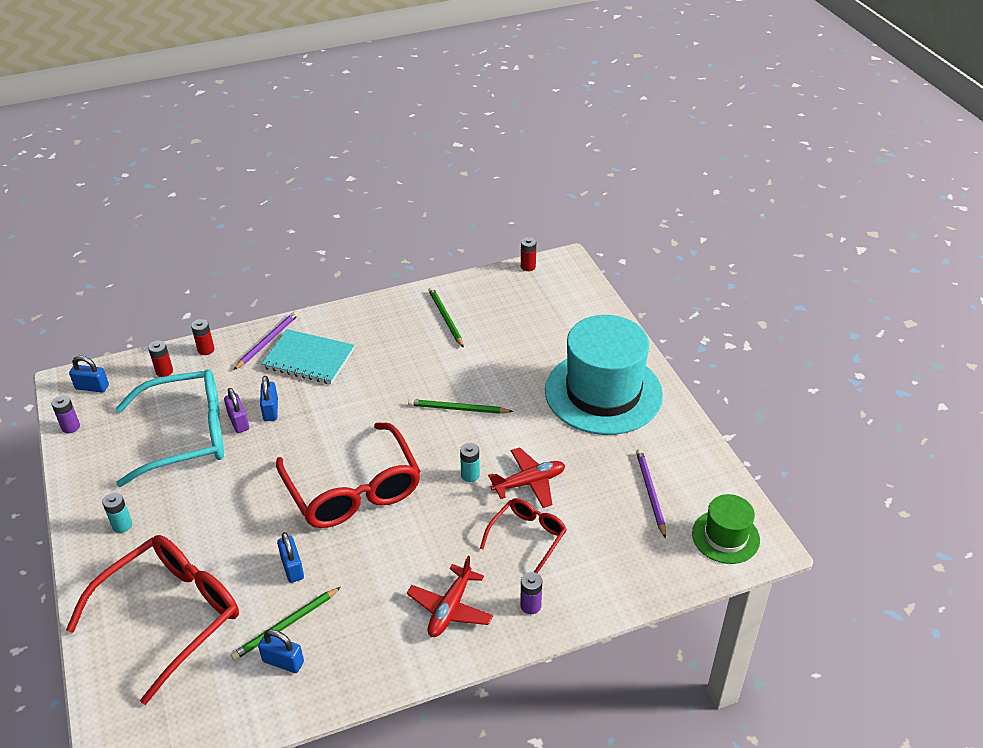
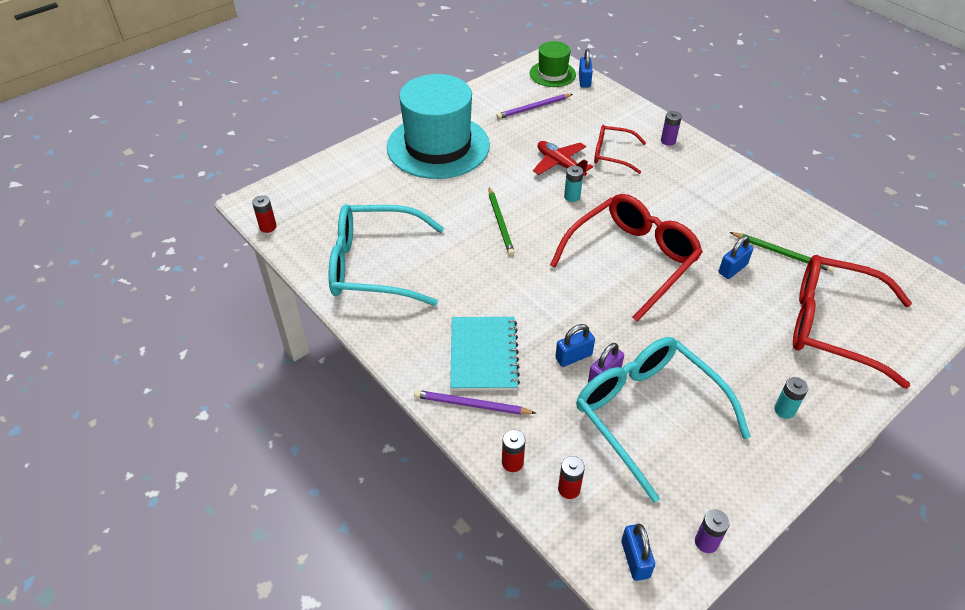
camera: 110 degrees left, 5 degrees up
(283, 661) = (809, 244): blue padlock -> blue padlock (584, 81)
(445, 318) = (375, 266): green pencil -> turquoise glasses
(450, 608) = (699, 175): red plane -> none

